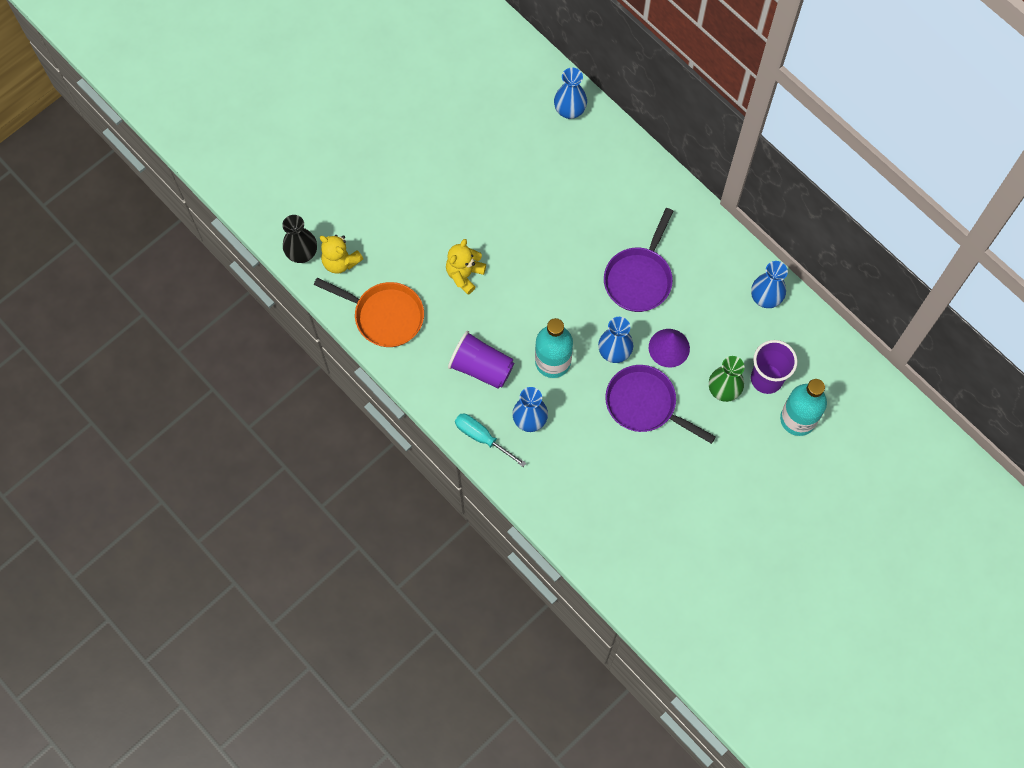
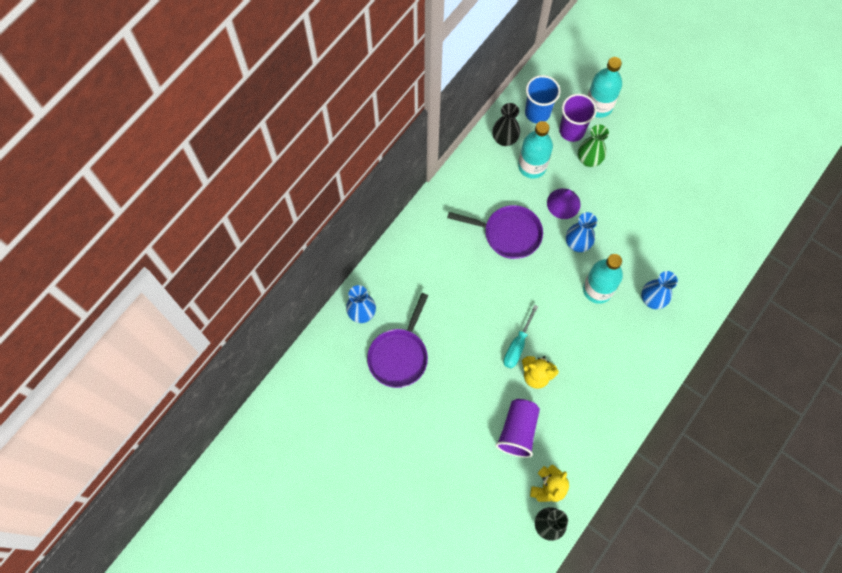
camera: 100 degrees left, 0 degrees up
(384, 316) = (590, 436): orange pan -> none
(481, 367) = (617, 346): purple cup -> purple cup (517, 431)
(481, 437) = (677, 335): turquoise screwdriver -> turquoise screwdriver (517, 346)
(645, 404) = (615, 214): purple pan -> purple pan (399, 355)
(724, 322) = (532, 166): none -> turquoise bottle
(765, 298) = (504, 139): blue vase -> black vase
(797, 343) = (537, 113): none -> blue cup

